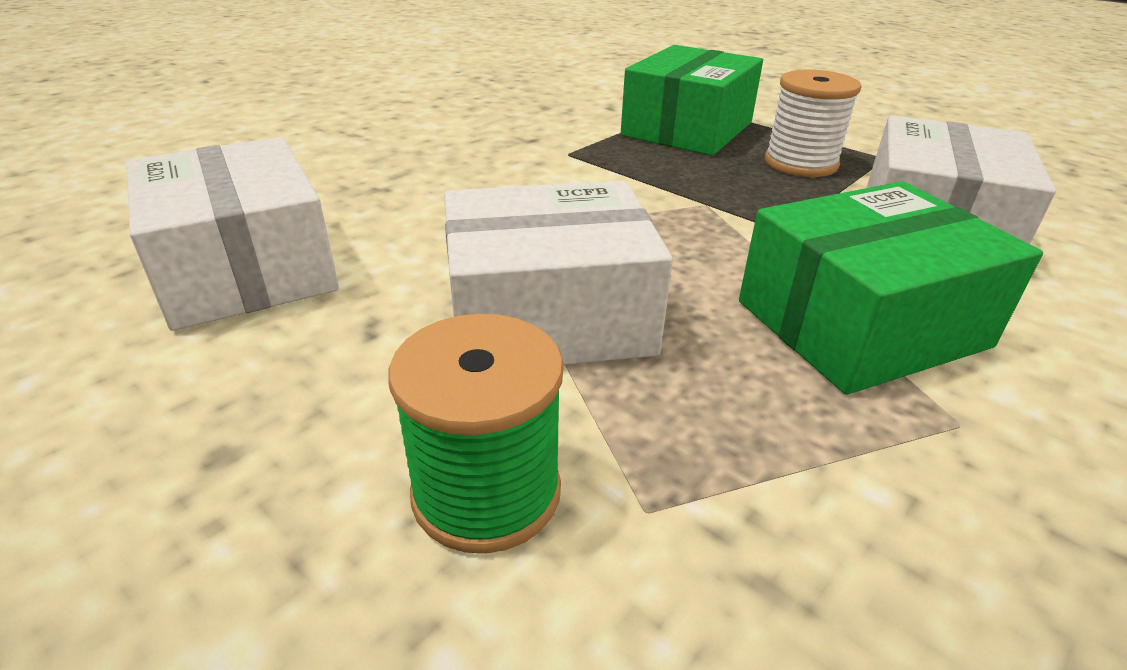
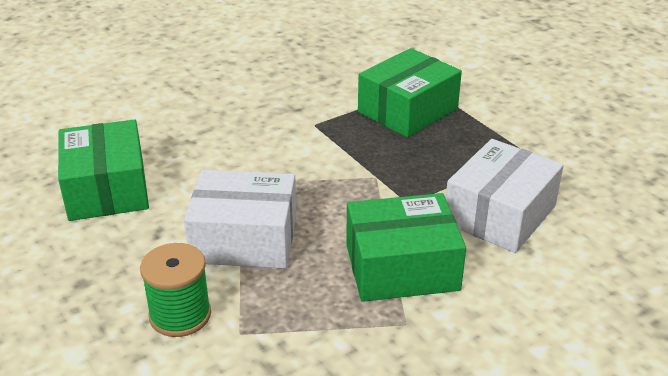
camera: 15 degrees right, 0 degrees up
(246, 268) = (107, 189): white box -> green box
(800, 163) = (462, 151): white spool -> none

